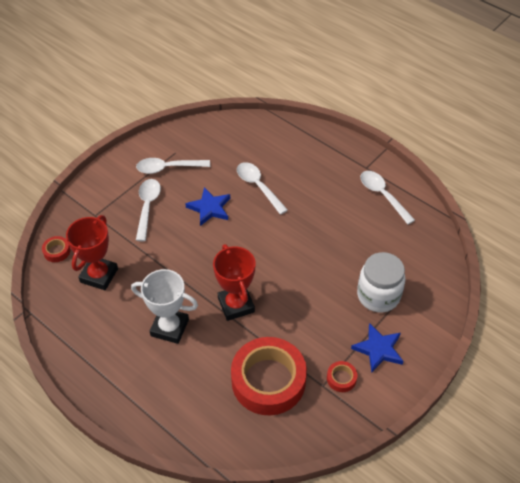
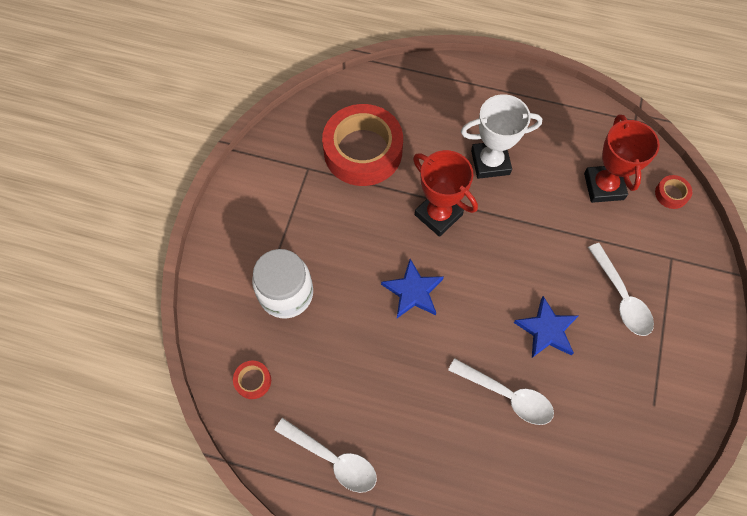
camera: 155 degrees right, 15 degrees up
(168, 168) = (643, 371): white spoon -> none
(341, 378) = (292, 182): red tape -> red tape (253, 381)
(378, 349) = (264, 228): blue star -> blue star (413, 291)

